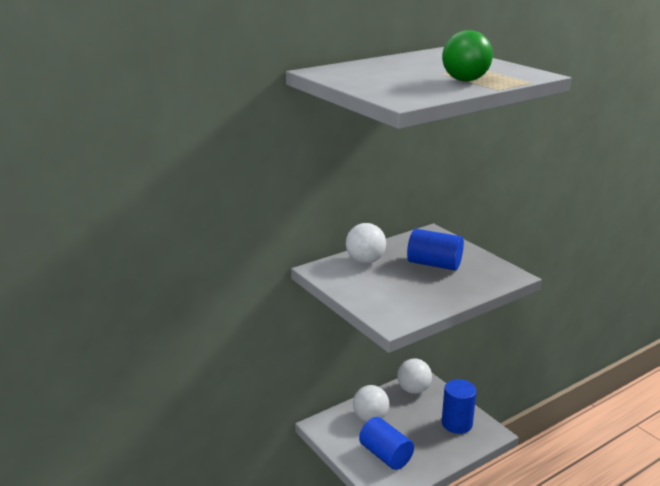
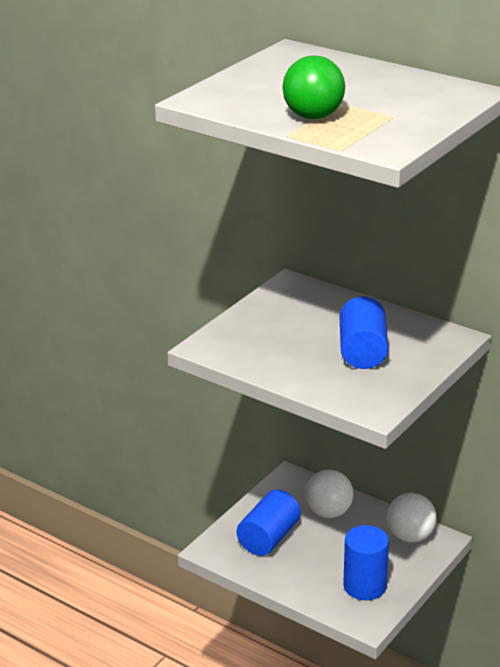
camera: 70 degrees right, 5 degrees up
(365, 261) = (334, 306): white ball -> none

